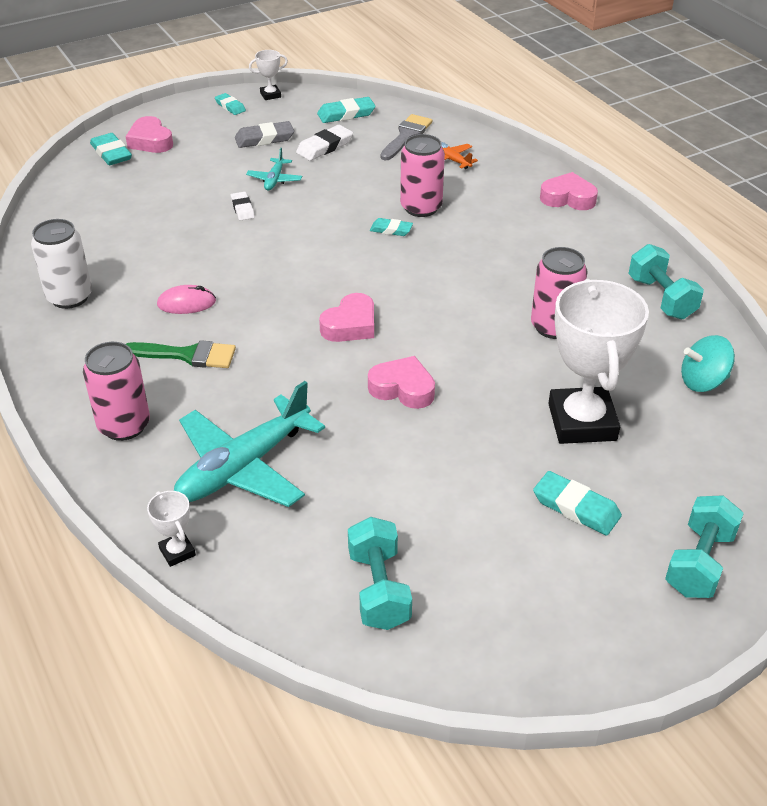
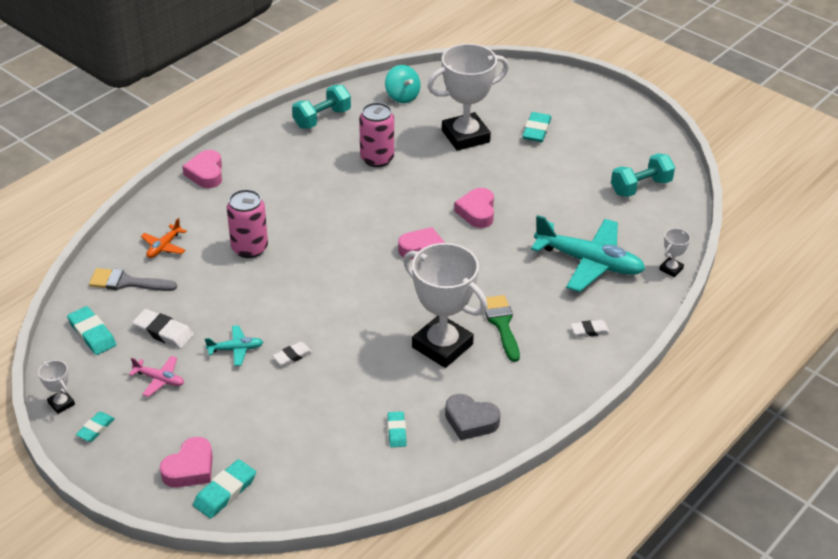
camera: 110 degrees left, 0 degrees up
(69, 297) = (470, 421): white can -> grey heart
(124, 426) = (589, 330): pink can -> white eraser
(186, 303) = (442, 346): pink mouse -> white trophy
(264, 139) = (159, 379): grey eraser -> pink plane
(391, 230) = (290, 258): turquoise eraser -> turquoise eraser (396, 431)
(699, 563) = (549, 88): turquoise dumbbell -> none

